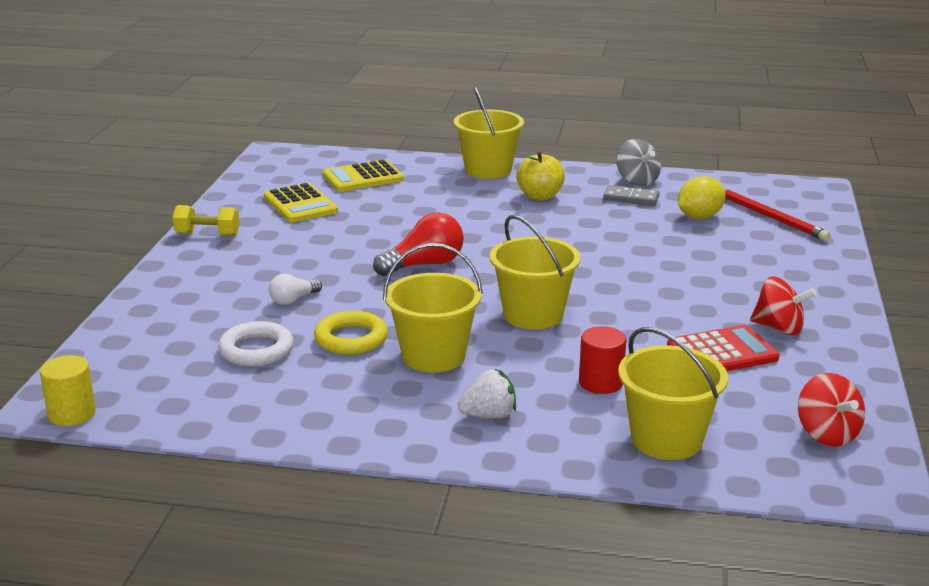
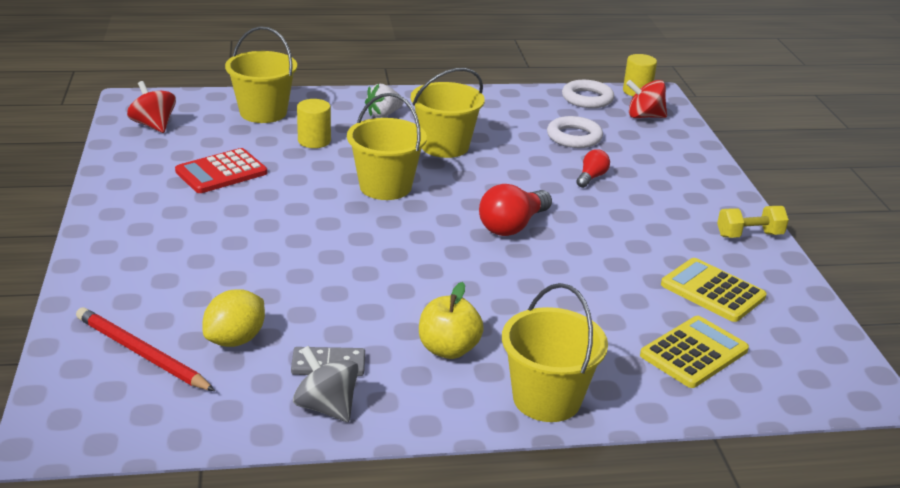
camera: 160 degrees right, 5 degrees up
(165, 409) = (587, 98): none -> white ring
(293, 300) = (591, 177): white light bulb -> red light bulb
(351, 339) = (515, 152): yellow ring -> none
(601, 383) = (314, 141): red cylinder -> yellow cylinder
(779, 328) = (168, 199): red spinning top -> red spinning top (644, 116)

